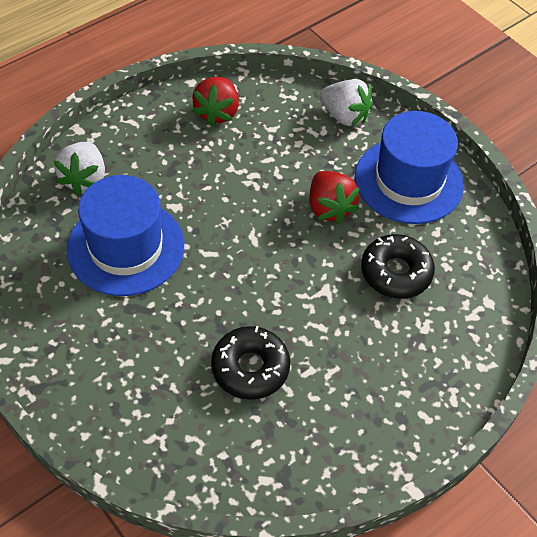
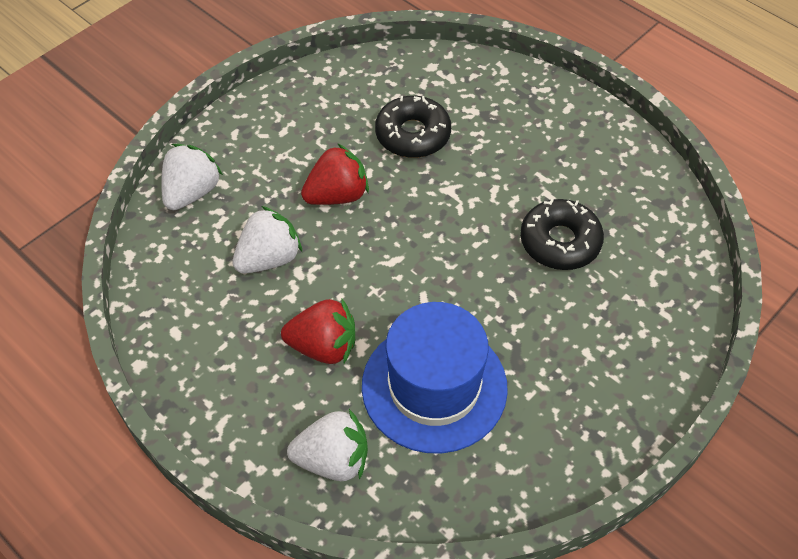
camera: 95 degrees left, 0 degrees up
(217, 112) = (196, 325): red strawberry -> red strawberry (323, 346)
(270, 158) = (269, 258): none -> white strawberry
(409, 180) = (287, 130): blue hat -> none

